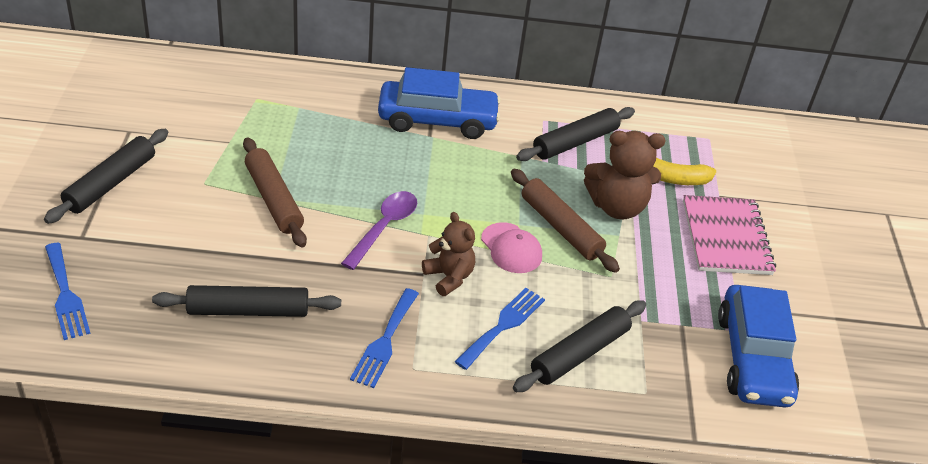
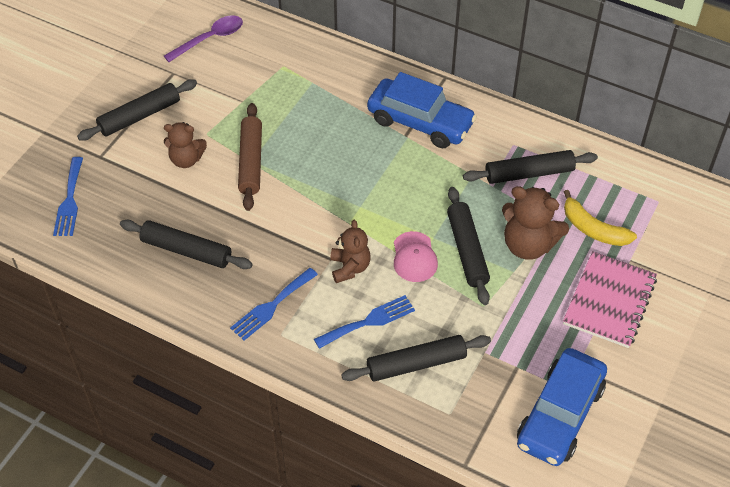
camera: 30 degrees right, 10 degrees up
(194, 215) = (186, 159): none -> brown teddy bear
(384, 228) = (322, 210): purple spoon -> purple spoon (210, 39)
(561, 227) = (467, 250): brown rolling pin -> black rolling pin

